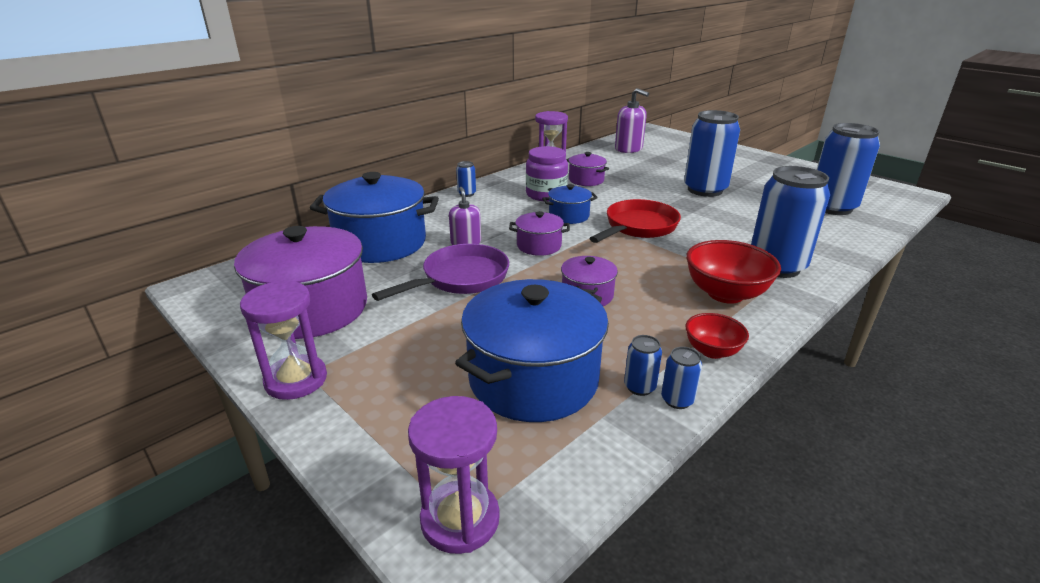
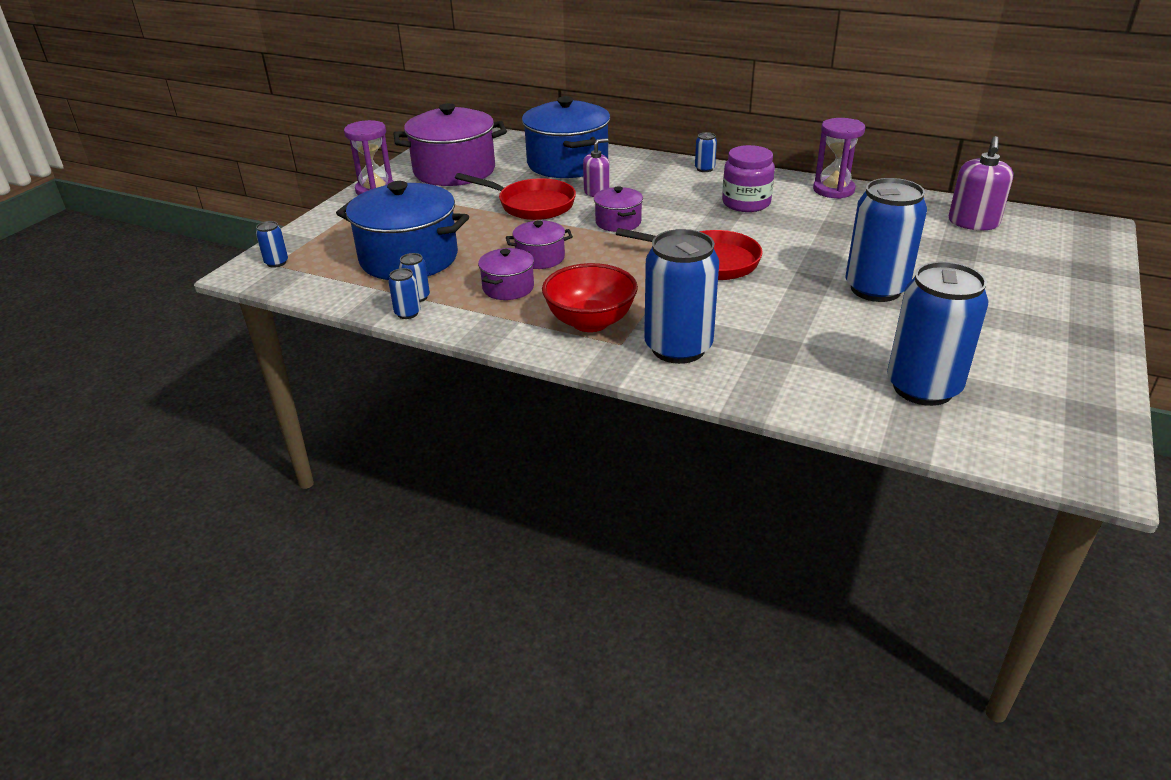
camera: 70 degrees right, 5 degrees up
(460, 279) = (531, 205): purple pan -> red pan
(460, 519) = (276, 263): purple hourglass -> blue can
(569, 216) = (701, 223): blue pot -> none
(586, 180) = (816, 215): purple pot -> purple pot (508, 288)
(712, 351) = (482, 322): red bowl -> none

